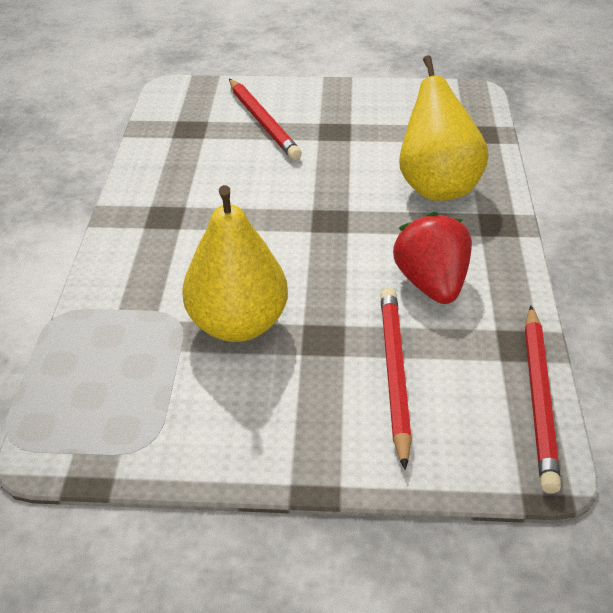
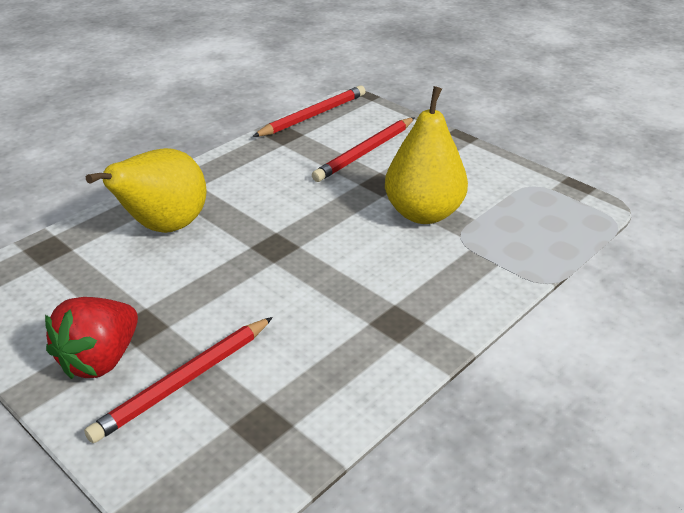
camera: 140 degrees left, 5 degrees down
(262, 122) = (183, 381): red pencil -> red pencil turned 150 degrees counterclockwise
(431, 284) = (278, 176): red strawberry -> red strawberry (100, 359)

